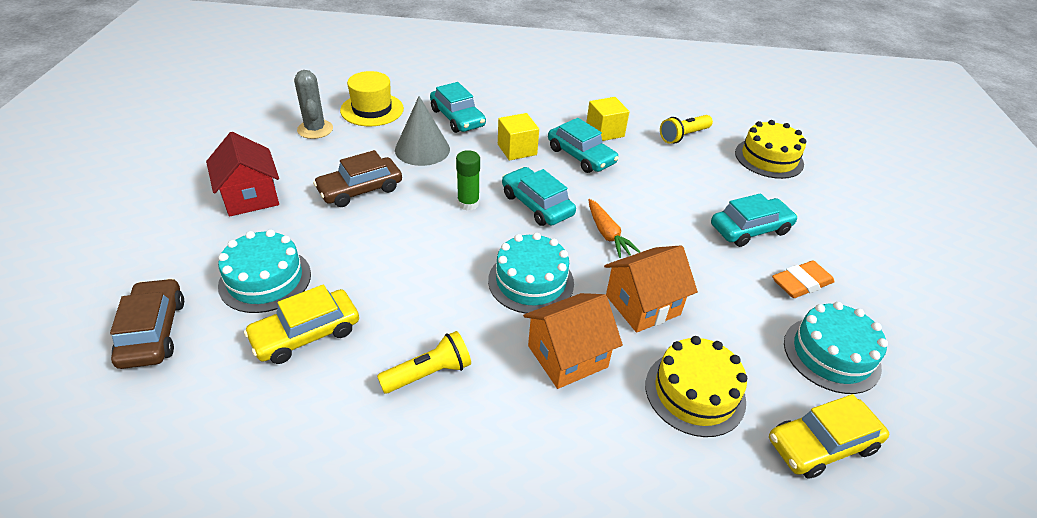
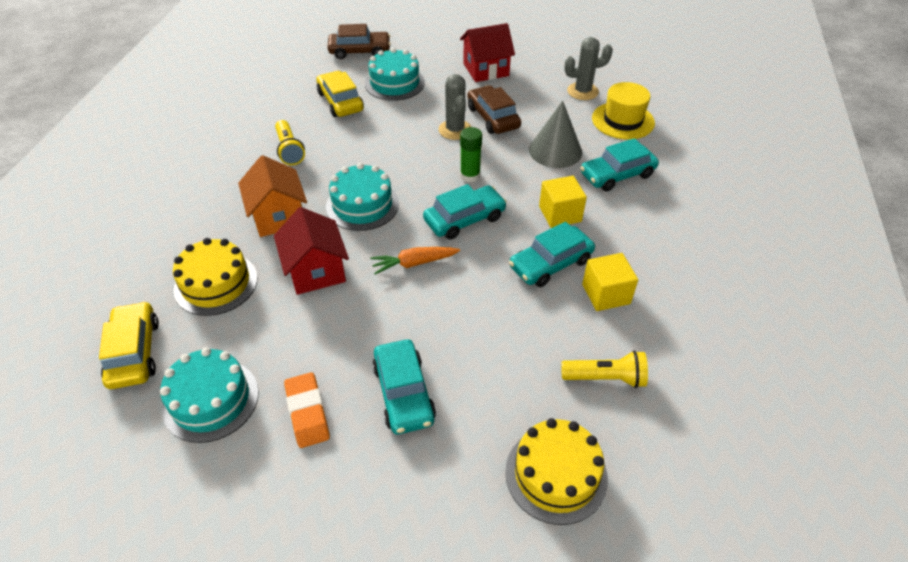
camera: 100 degrees right, 5 degrees up
(383, 217) = (455, 130): none -> grey cactus
(642, 305) = (316, 271): orange house -> red house
(683, 136) = (605, 378): yellow flashlight -> yellow flashlight turned 120 degrees clockwise

